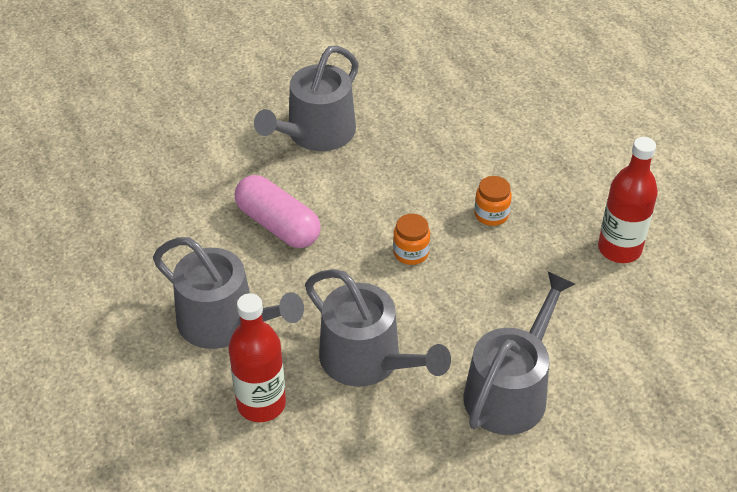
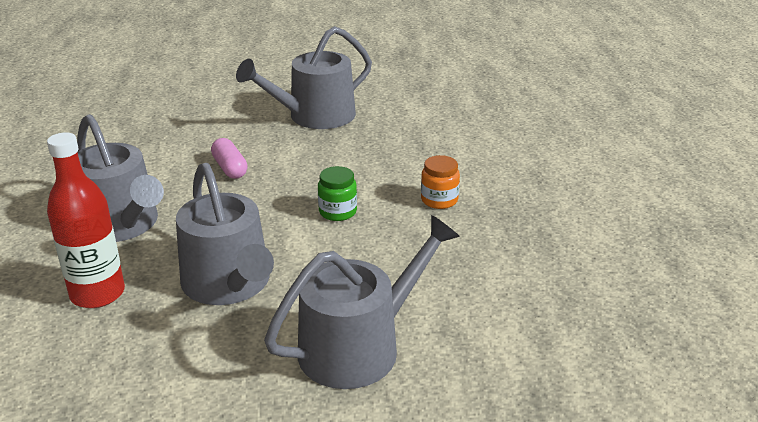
camera: 20 degrees right, 15 degrees down
(278, 225) = (230, 168): pink capsule -> pink capsule, size x0.59
(411, 253) = (337, 212): orange jar -> green jar
(619, 249) = (561, 254): red bottle -> none

